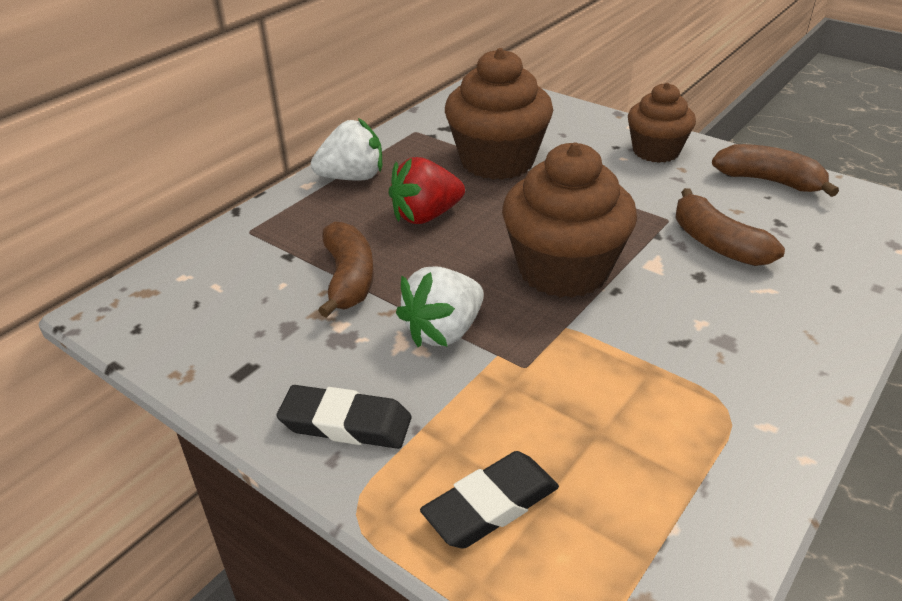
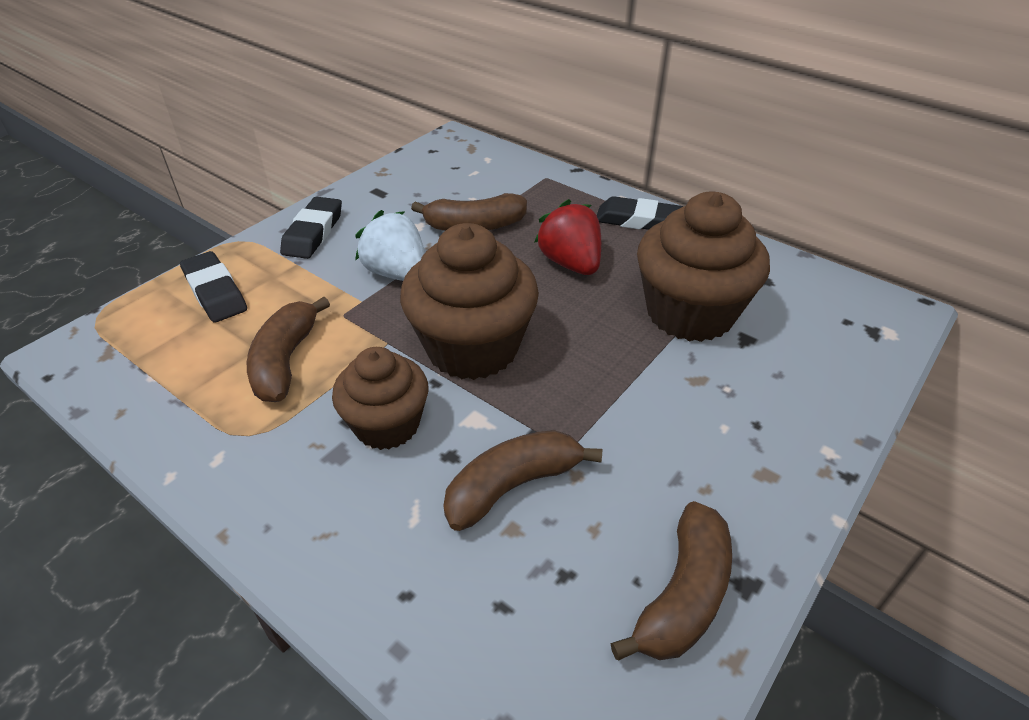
camera: 90 degrees right, 5 degrees up
(352, 177) = (638, 220): white strawberry -> black eraser
(613, 401) = (285, 361): none -> brown banana
(656, 151) = (751, 466): brown cupcake -> brown cupcake (387, 425)

